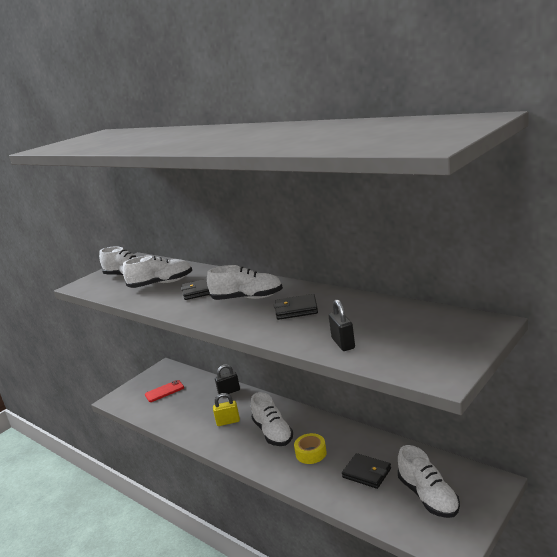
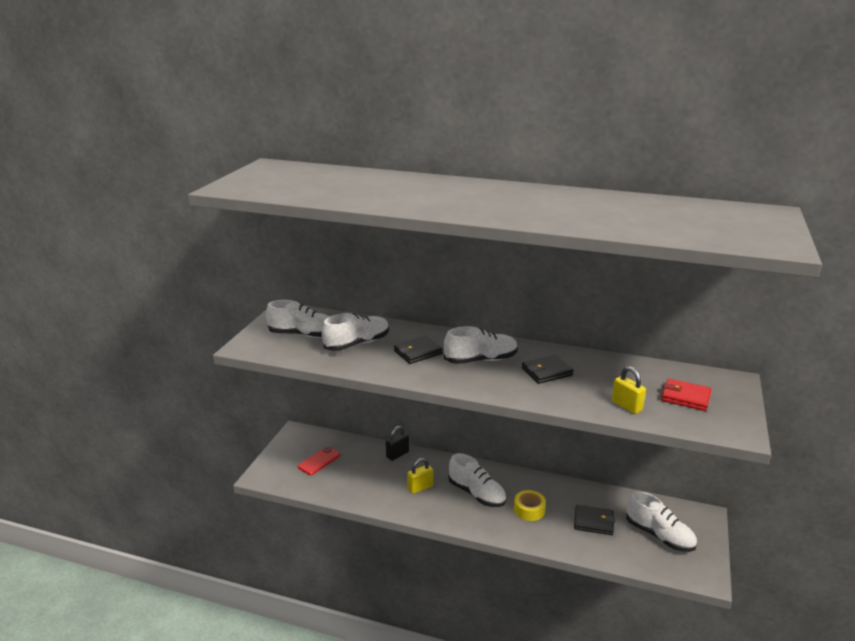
camera: 25 degrees left, 5 degrees up
(343, 343) = (626, 406): black padlock -> yellow padlock
(415, 338) = (685, 397): none -> red wallet

